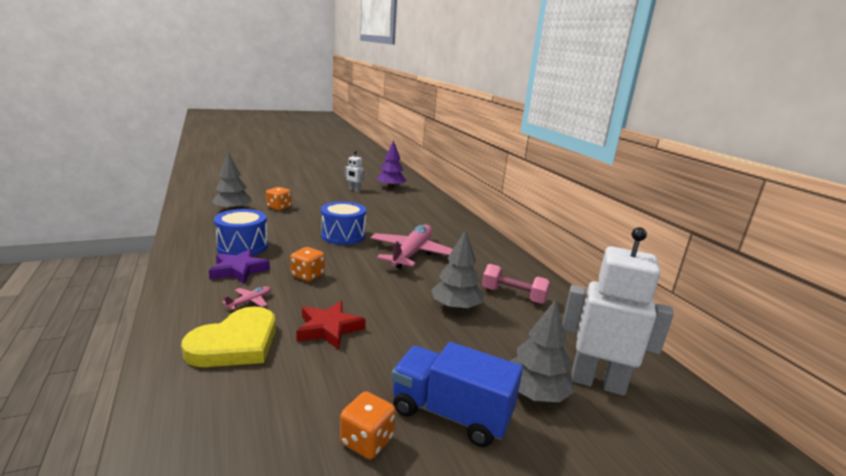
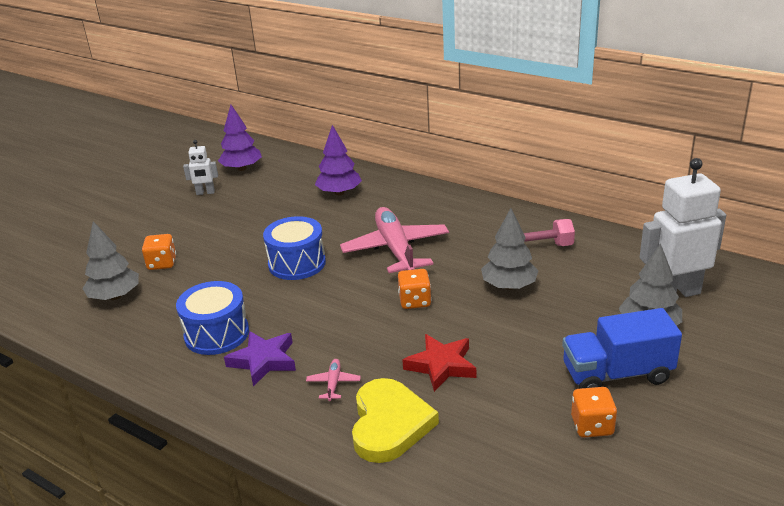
camera: 30 degrees left, 10 degrees up
(308, 275) = (339, 328): orange dice -> orange dice (415, 301)
(425, 216) = (339, 193): none -> purple tree

